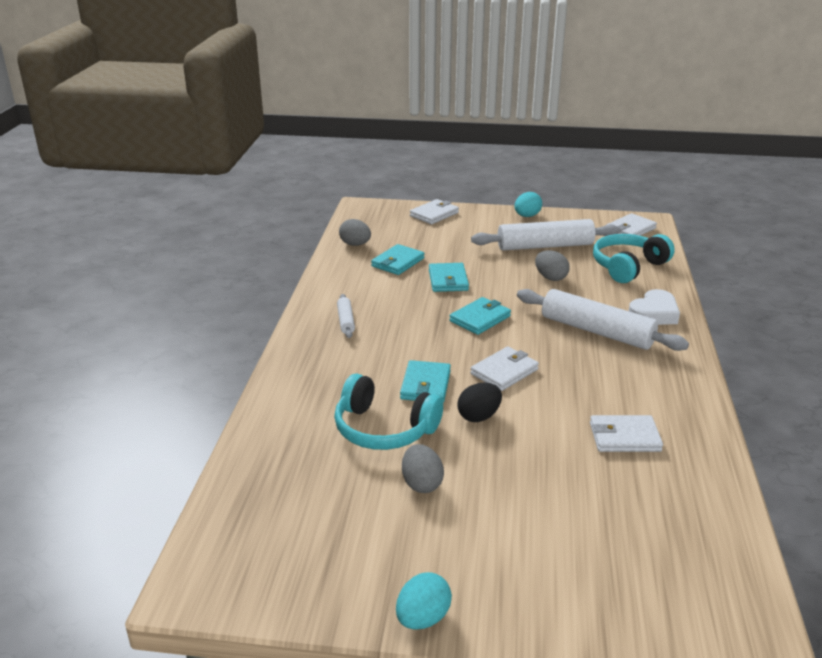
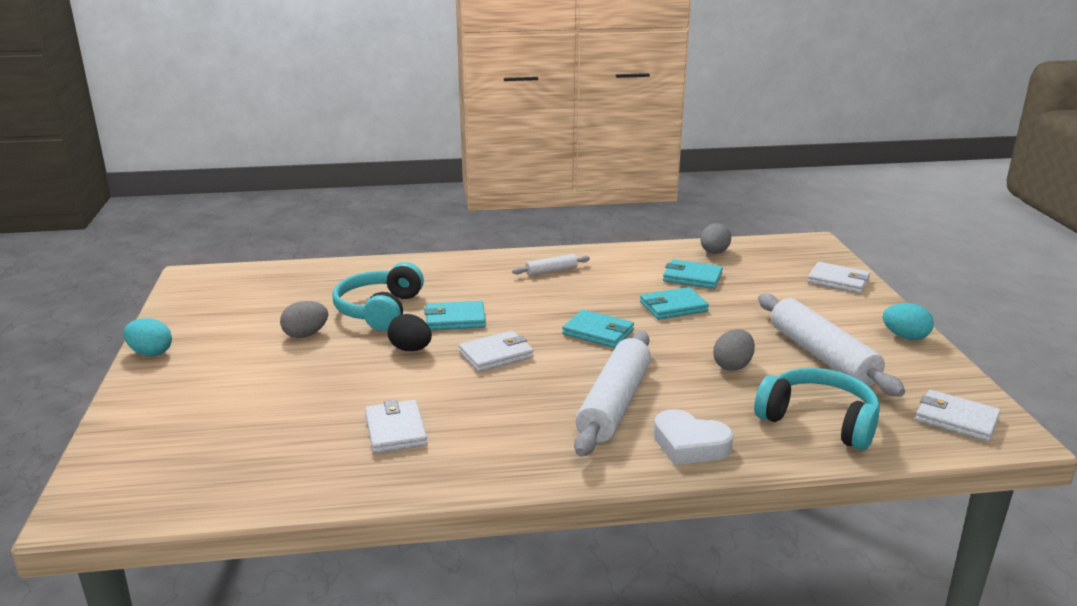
camera: 75 degrees right, 5 degrees down
(504, 371) = (496, 355): white wallet -> white wallet turned 60 degrees counterclockwise

